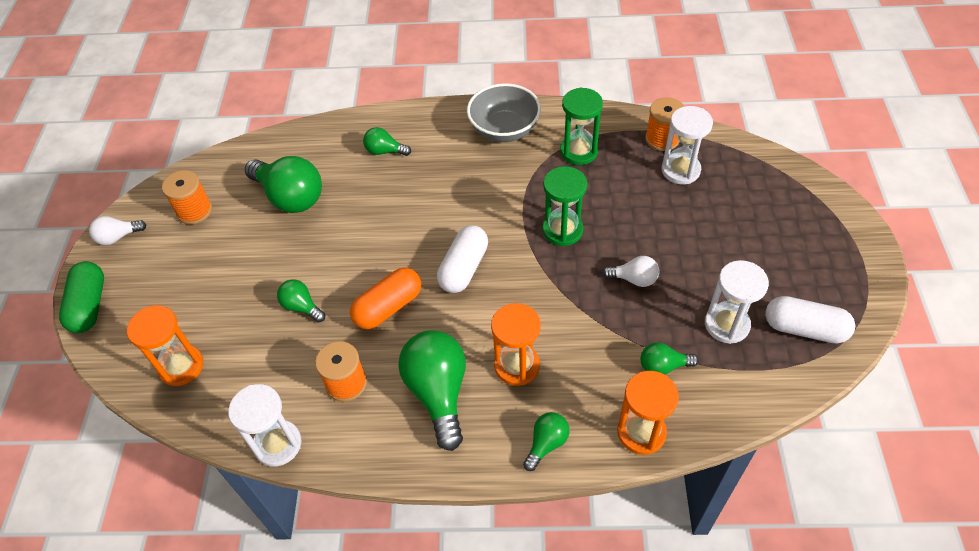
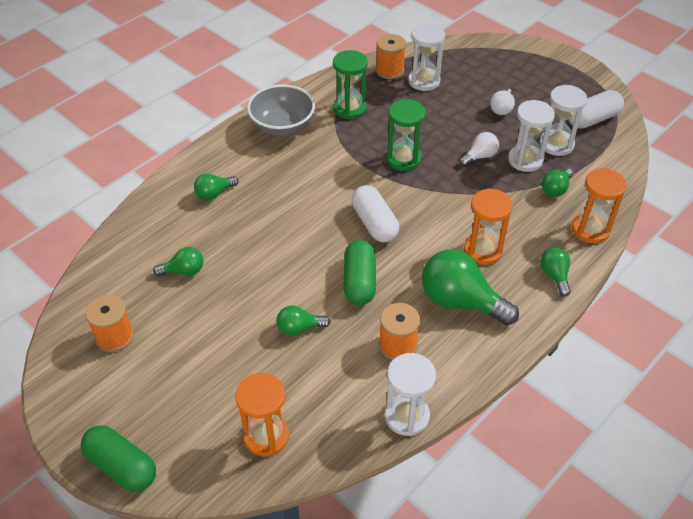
camera: 50 degrees left, 5 degrees down
(118, 237) = (71, 404): white light bulb -> white light bulb (502, 108)
(290, 197) = (184, 271): green light bulb -> green light bulb, size x0.51
(388, 307) = (359, 282): orange capsule -> green capsule
(673, 315) = (525, 160): none -> white hourglass

